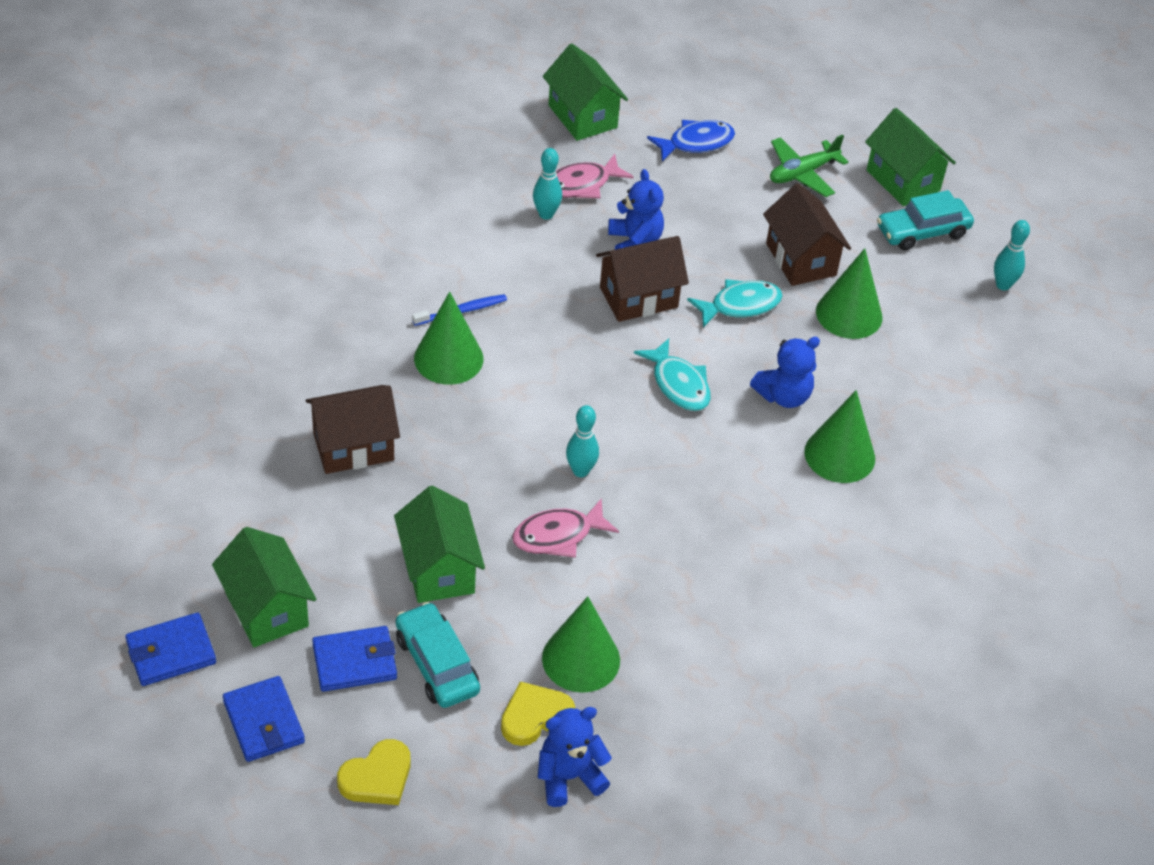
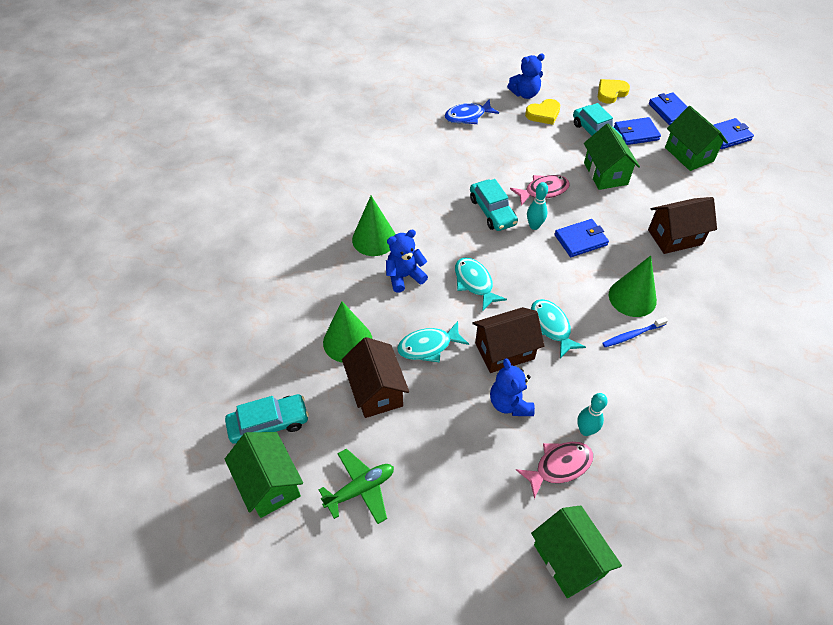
camera: 175 degrees left, 5 degrees up
(508, 445) = (580, 240): none -> blue wallet
(572, 324) = (551, 327): none -> turquoise fish
(581, 659) = (524, 136): green cone -> none
(649, 498) = (492, 211): none -> turquoise car
(696, 143) = (457, 526): blue fish -> blue fish (467, 116)
(1003, 285) = (220, 371): turquoise bowling pin -> none

